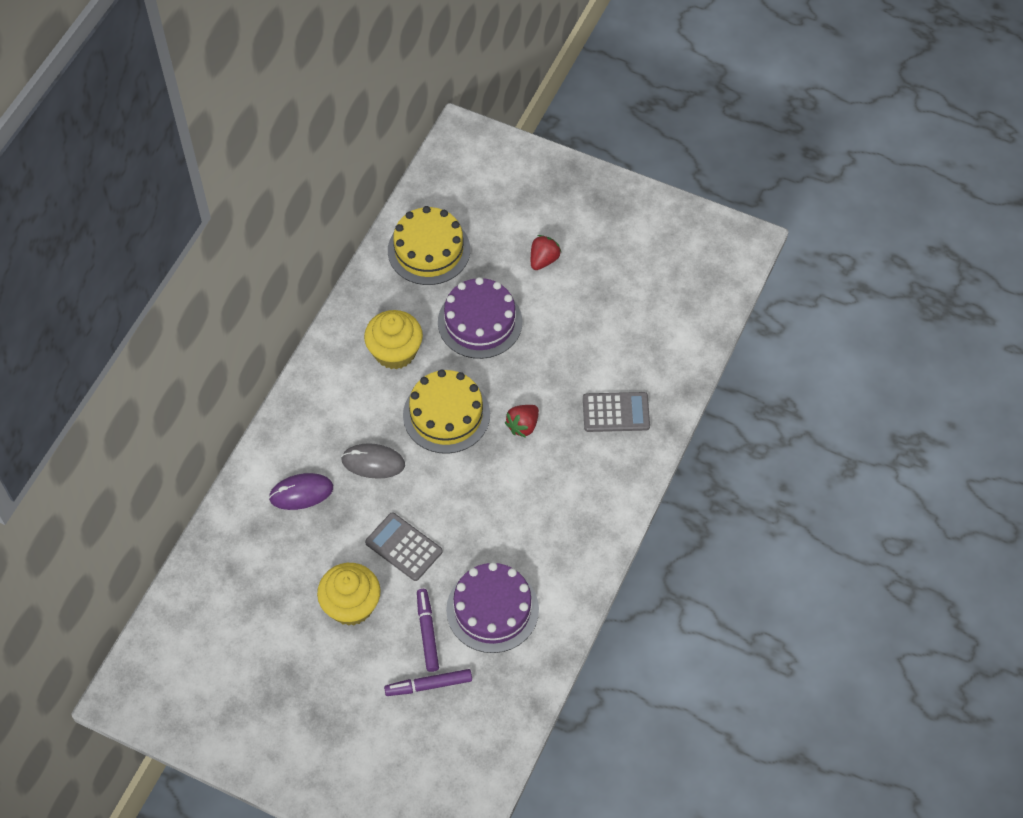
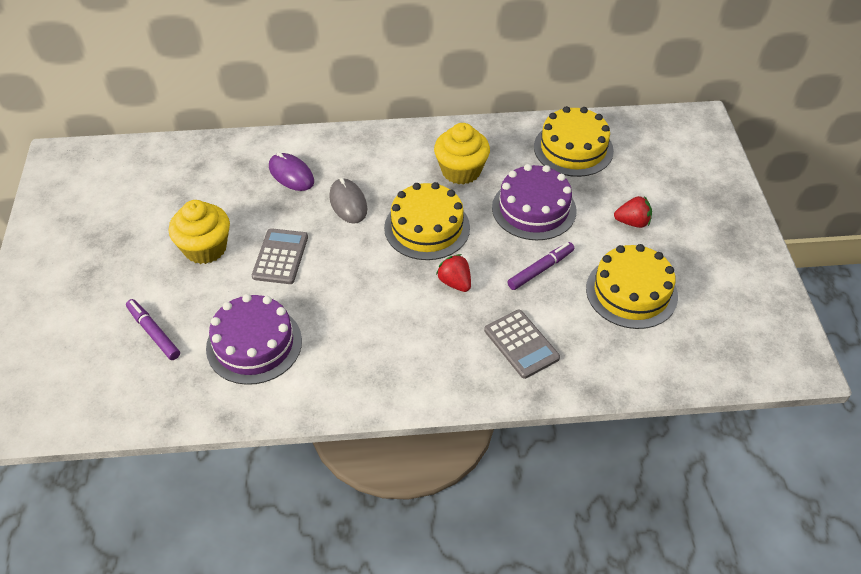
camera: 60 degrees right, 10 degrees down
(427, 632) = (206, 309): purple marker -> purple marker (540, 269)
(523, 426) = (455, 282): red strawberry -> red strawberry turned 45 degrees clockwise
(614, 306) = (631, 292): none -> yellow cake

